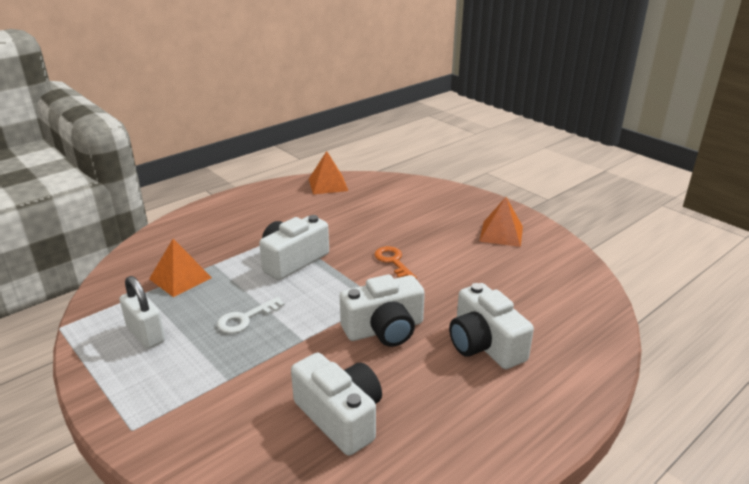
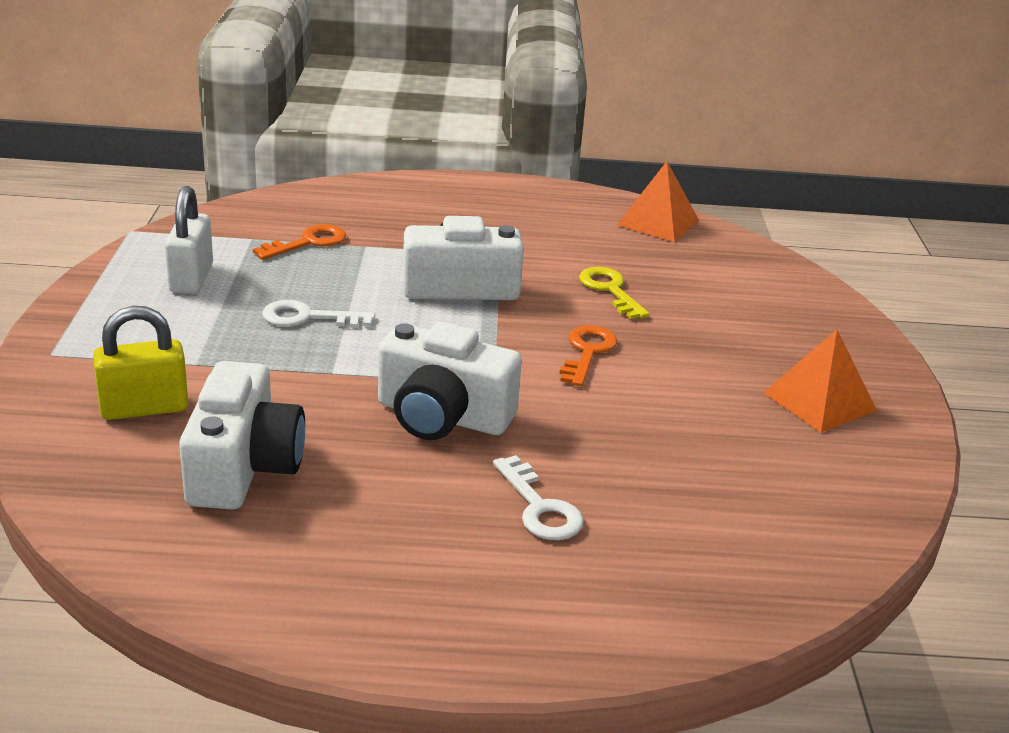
camera: 40 degrees right, 0 degrees up
(180, 278) = (308, 242): orange pyramid -> orange key
(239, 422) = (144, 408): none -> yellow padlock
(357, 227) = (610, 290): none -> yellow key
(484, 345) = (540, 507): white camera -> white key

